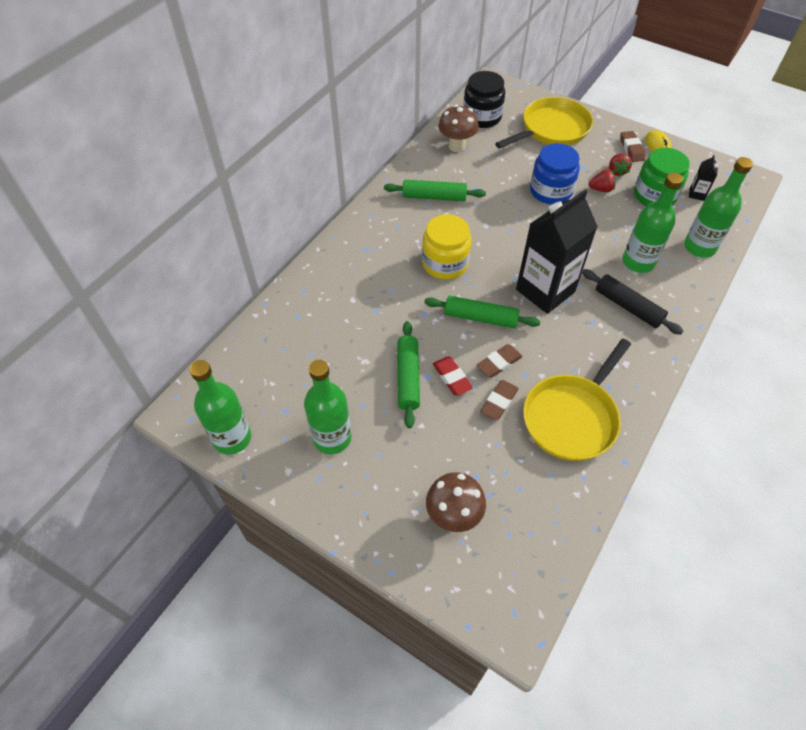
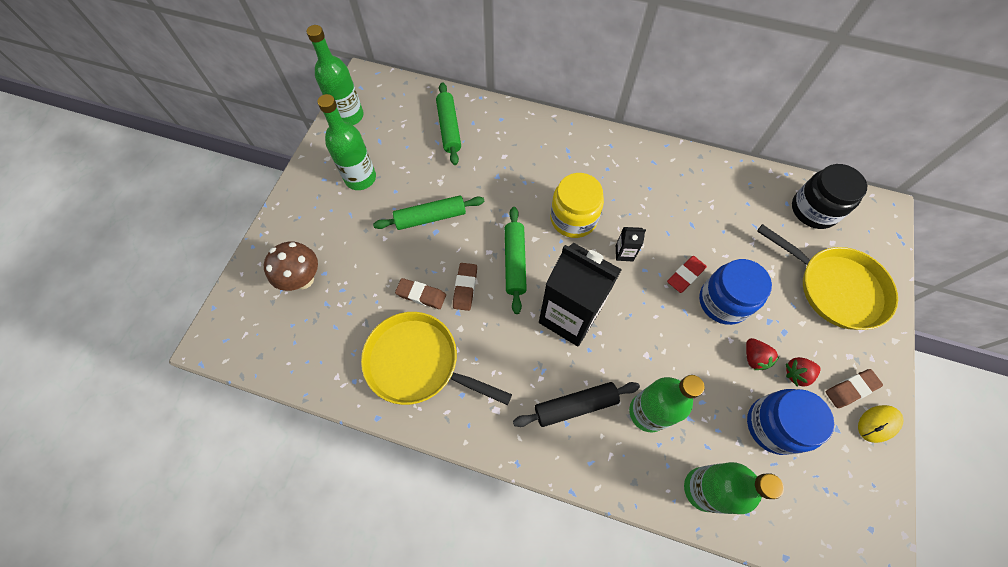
camera: 75 degrees right, 10 degrees up
(434, 197) = (661, 190): green rolling pin -> green rolling pin (449, 128)
(452, 378) = (438, 251): red eraser -> red eraser (685, 275)
(456, 146) = (749, 195): brown mushroom -> none
(499, 363) = (465, 288): brown eraser -> brown eraser turned 60 degrees clockwise
(628, 307) = (575, 406): black rolling pin -> black rolling pin turned 45 degrees clockwise
(654, 195) = (773, 425): green jar -> blue jar
(696, 194) = (804, 483): black carton -> black carton (624, 253)

